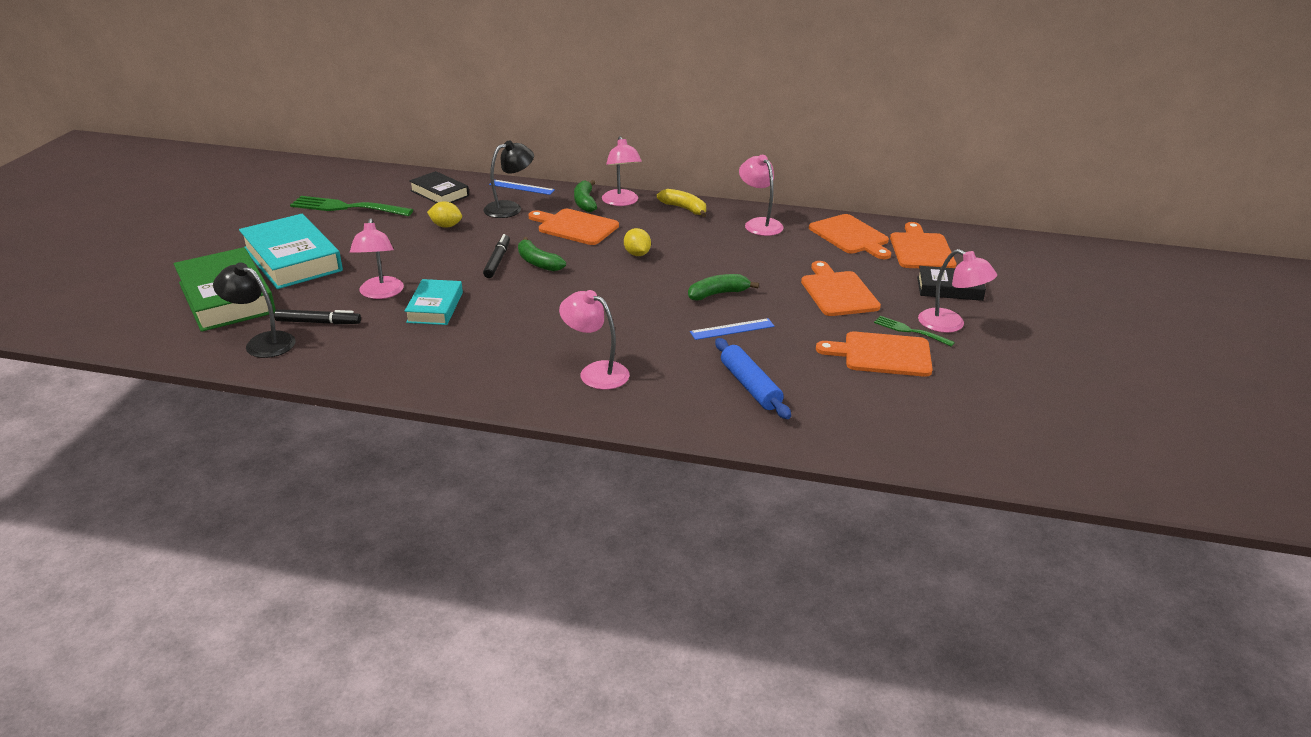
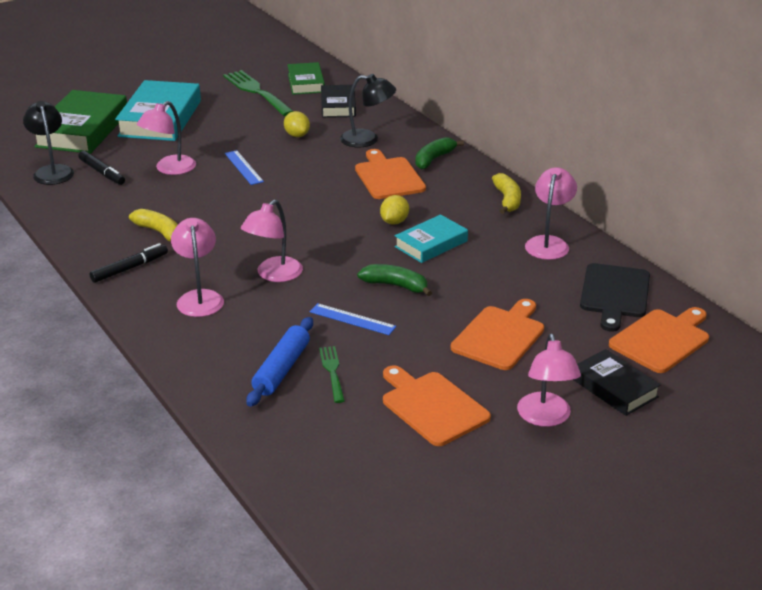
camera: 45 degrees right, 0 degrees up
(379, 186) = (306, 83): none -> green book
(435, 307) = (184, 196): turquoise book -> turquoise book (431, 244)
(467, 343) = (159, 232): none -> yellow banana
(497, 261) = (284, 179): black marker -> black marker (130, 268)
(522, 187) = (407, 125): blue ruler -> blue ruler (244, 167)
(538, 262) = (309, 194): green banana -> none
(621, 202) = (464, 171): pink lamp -> pink lamp (274, 275)
(850, 236) = (615, 294): orange cutting board -> black cutting board
(911, 331) = (497, 402): green fork -> green fork (332, 372)

